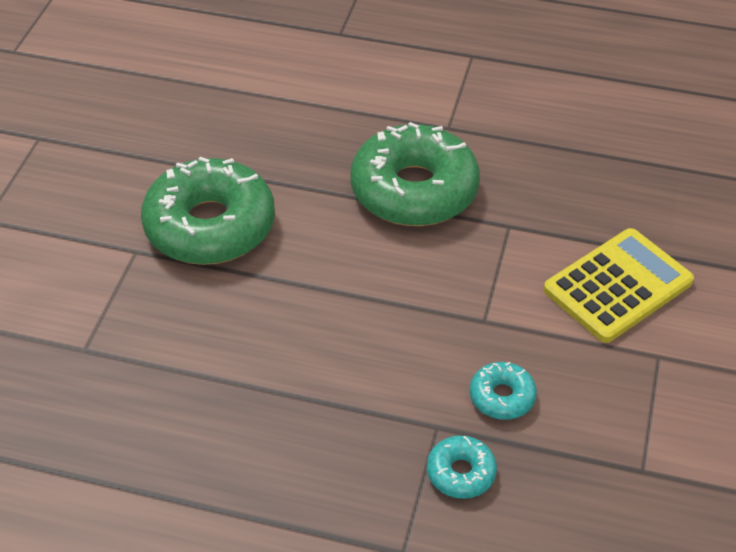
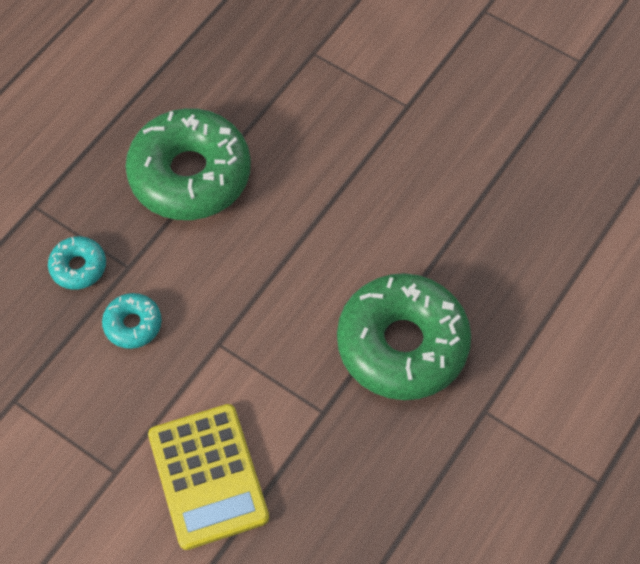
camera: 110 degrees right, 15 degrees up
(210, 226) = (416, 165): green donut -> green donut (190, 174)

